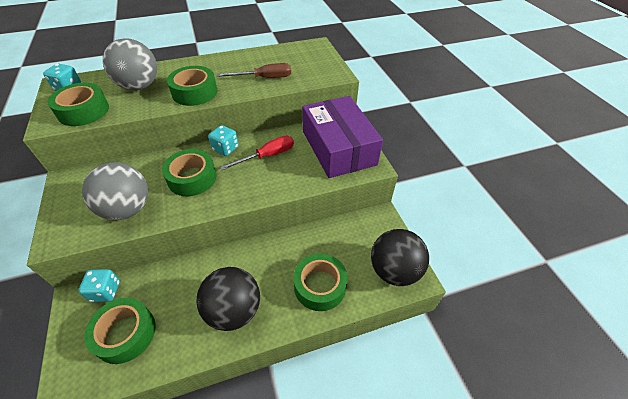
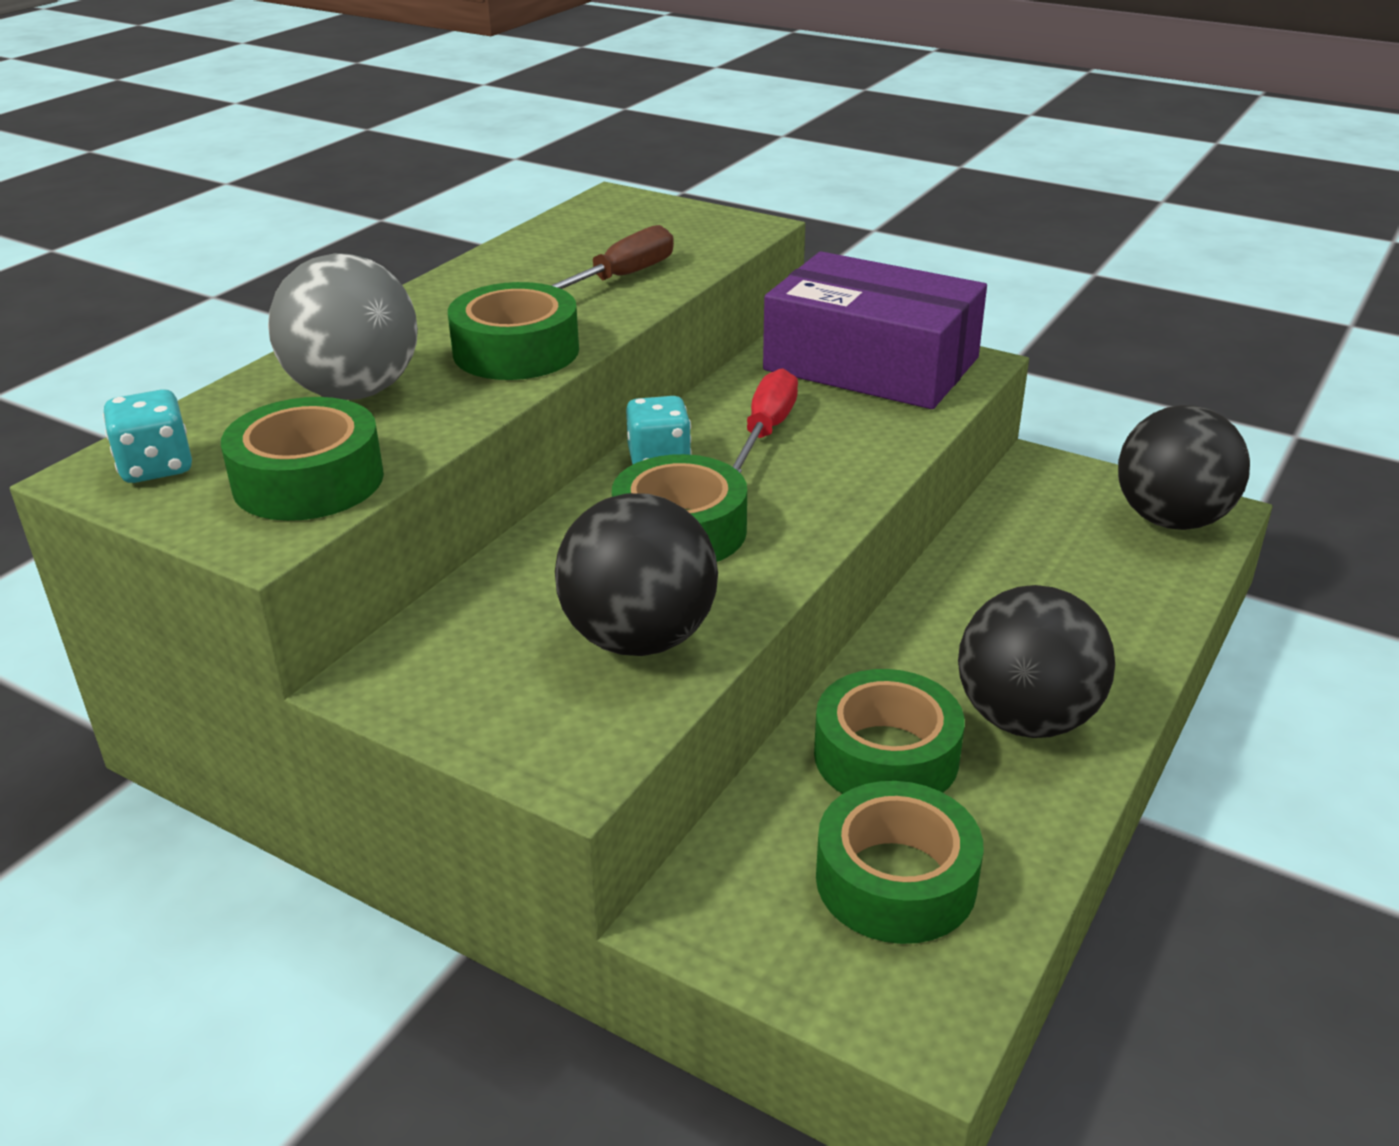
camera: 40 degrees left, 15 degrees down
(106, 291) = (734, 860): turquoise dice -> none
(127, 209) = (639, 639): grey ball -> black ball
(320, 286) = (1101, 603): green tape -> green tape (886, 756)

